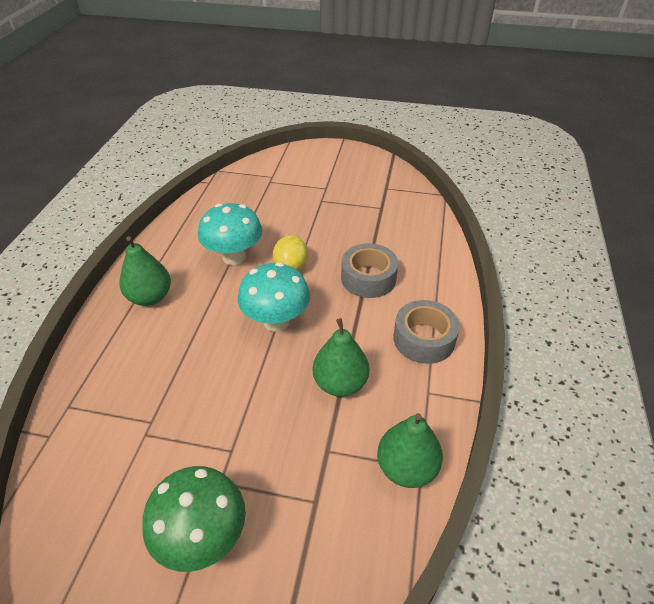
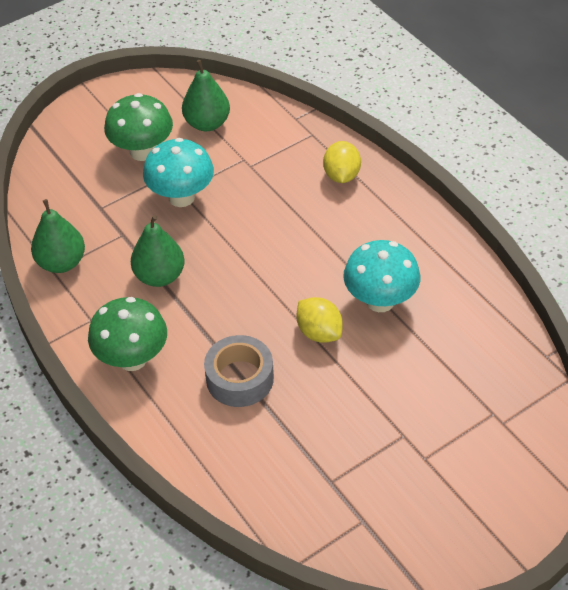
camera: 135 degrees right, 5 degrees up
(115, 349) = (341, 175): none -> yellow lemon
(150, 297) = (383, 219): green pear -> green pear (207, 123)
(276, 321) = (263, 279): turquoise mushroom -> turquoise mushroom (181, 197)
(424, 339) = (132, 359): grey tape -> green mushroom

